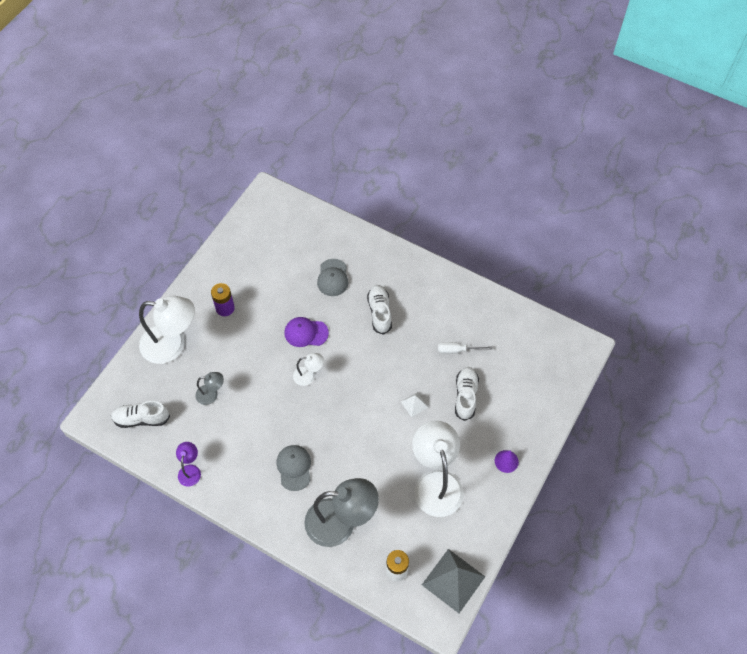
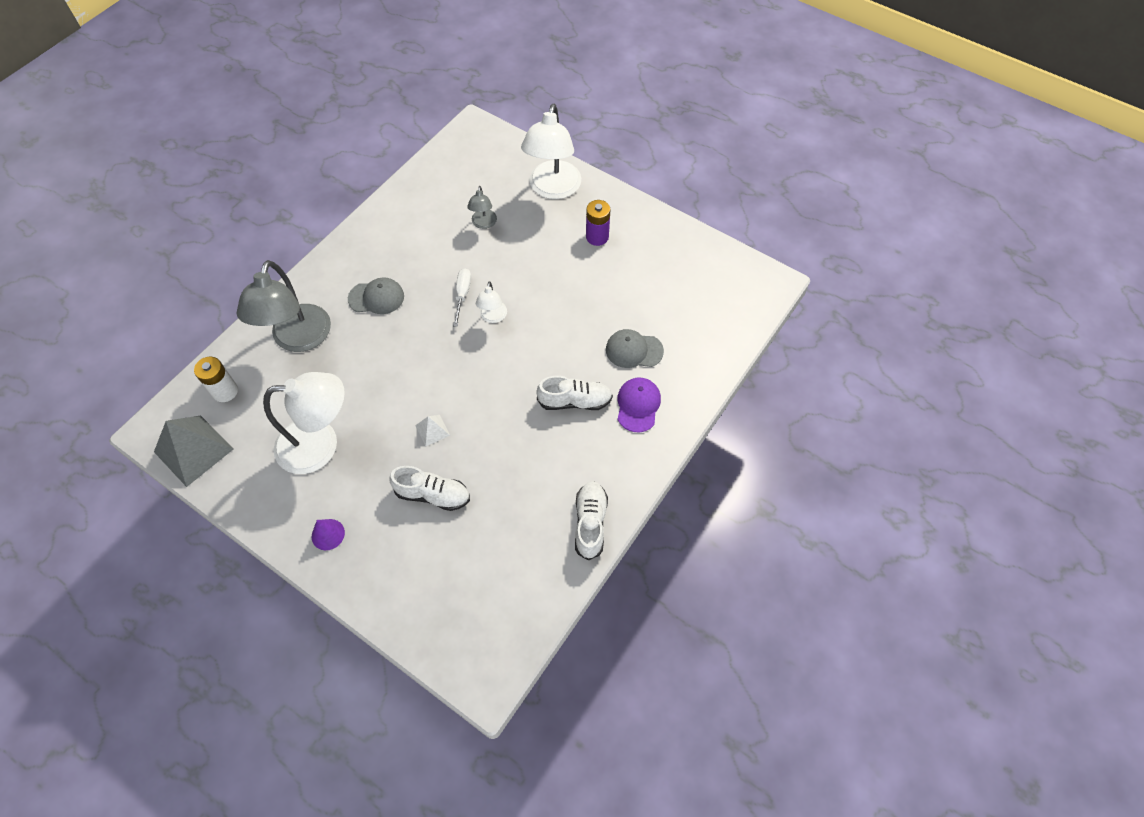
camera: 95 degrees right, 0 degrees up
(141, 419) = (465, 165): white shoe -> white shoe (590, 523)
(190, 470) = (396, 205): purple lamp -> none
(306, 333) = (553, 317): purple cap -> purple cap (638, 405)
(457, 350) = (504, 492): white screwdriver -> white screwdriver (462, 295)

